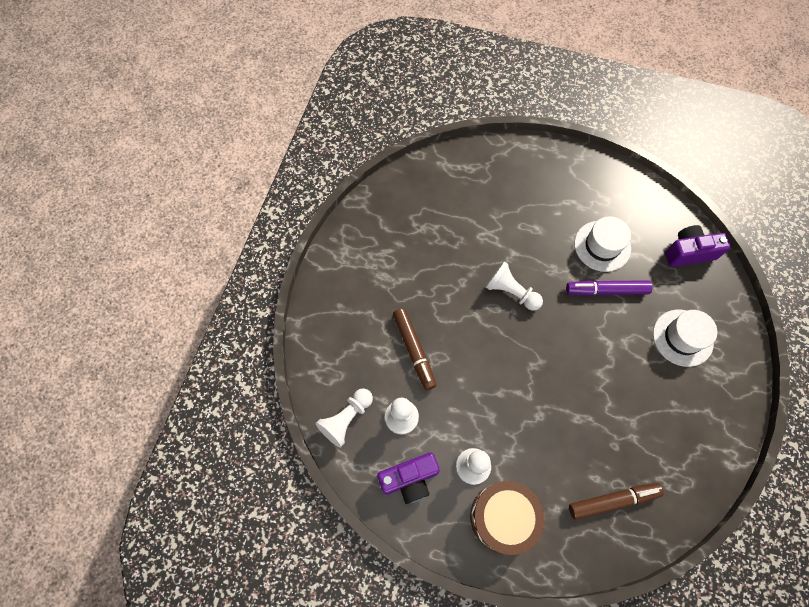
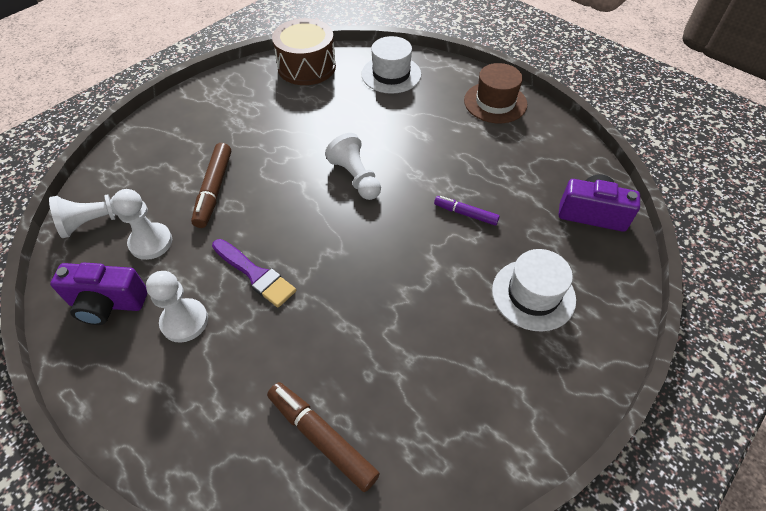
camera: 25 degrees right, 15 degrees down
(495, 408) = (255, 274): none -> purple brush
(503, 517) = (174, 391): brown drum -> brown drum (306, 67)
(571, 172) = (495, 102): none -> brown hat
(602, 246) = (488, 173): white hat -> white hat (391, 74)
(606, 290) = (465, 214): purple marker -> purple marker, size x0.62
(613, 501) = (322, 438): brown marker -> brown marker turned 150 degrees counterclockwise

